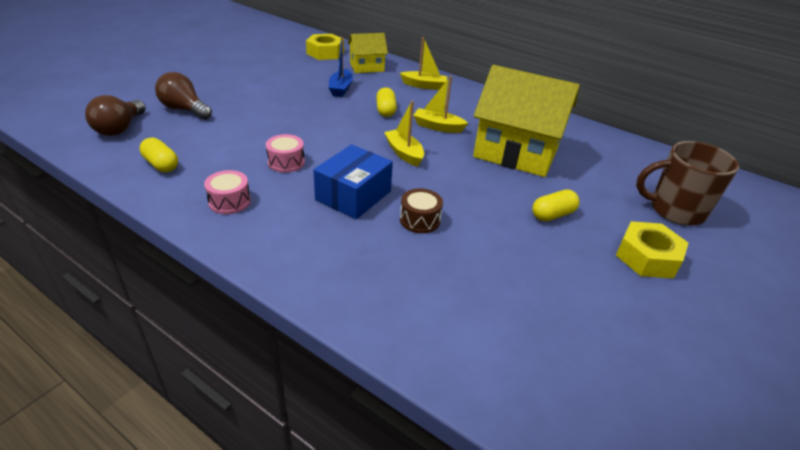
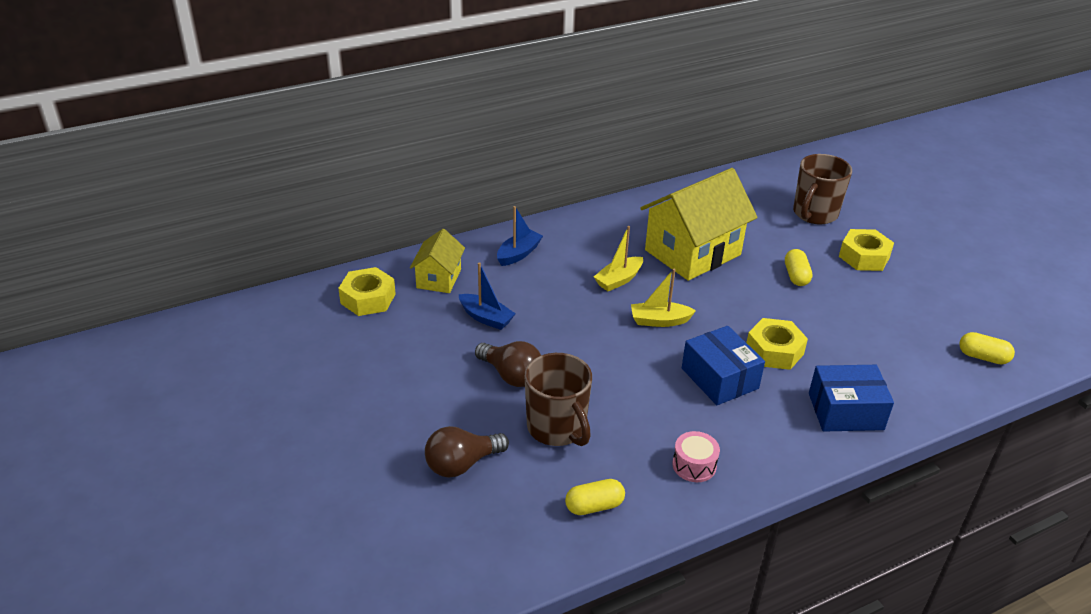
camera: 60 degrees left, 0 degrees up
(120, 128) = (481, 533): brown light bulb -> brown light bulb (511, 375)
(240, 135) = (557, 428): none -> brown mug
(286, 162) = (637, 407): pink drum -> none
(363, 282) = (845, 411): none -> blue box
(385, 110) = (562, 302): yellow capsule -> yellow capsule (983, 357)
(420, 220) = (774, 351): brown drum -> yellow nut
(424, 85) = (518, 254): yellow boat -> blue boat

